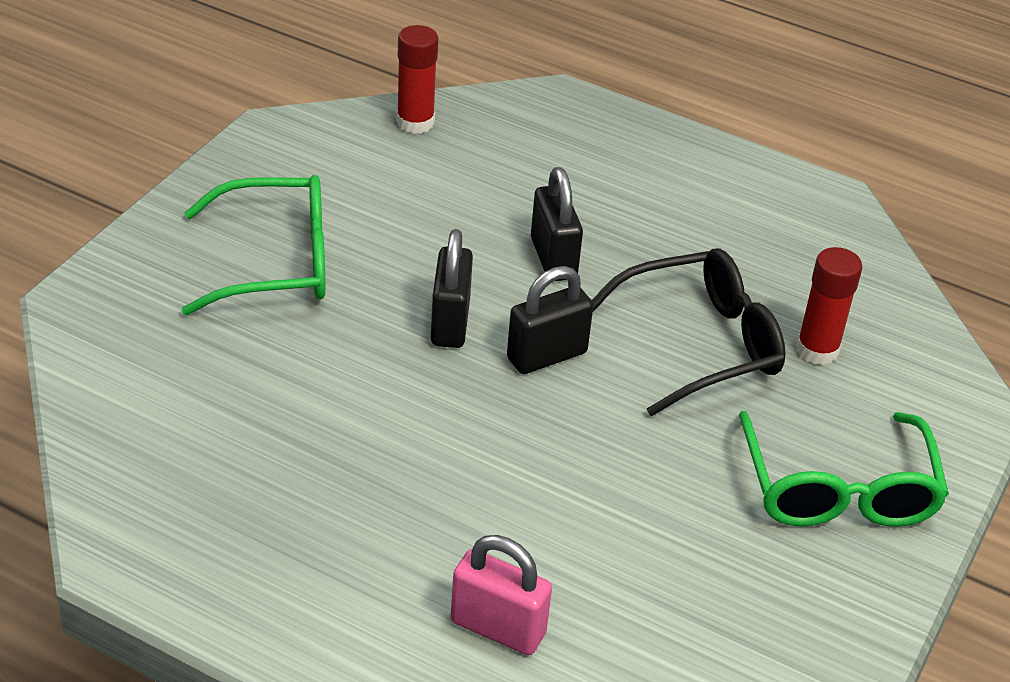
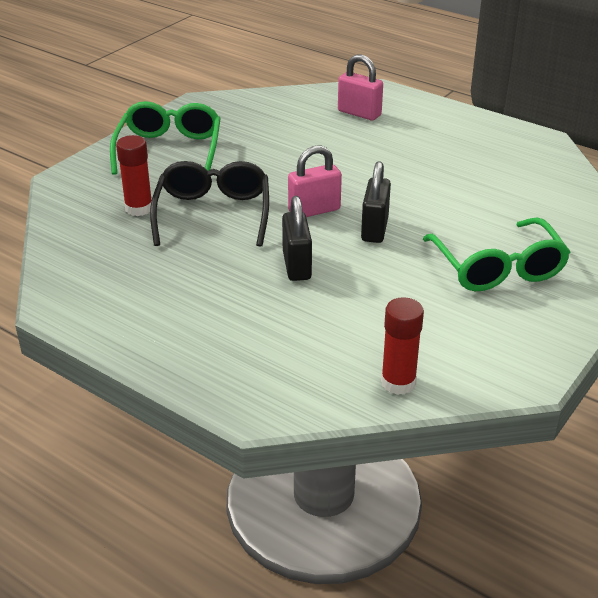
camera: 170 degrees left, 5 degrees down
(276, 262) = (498, 268): green glasses -> green glasses turned 105 degrees counterclockwise
(546, 356) = (314, 210): black padlock -> pink padlock
(700, 344) = (213, 213): black glasses -> black glasses turned 105 degrees clockwise

